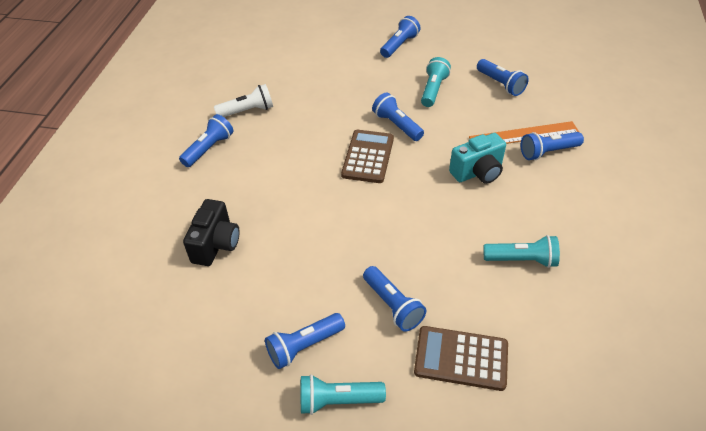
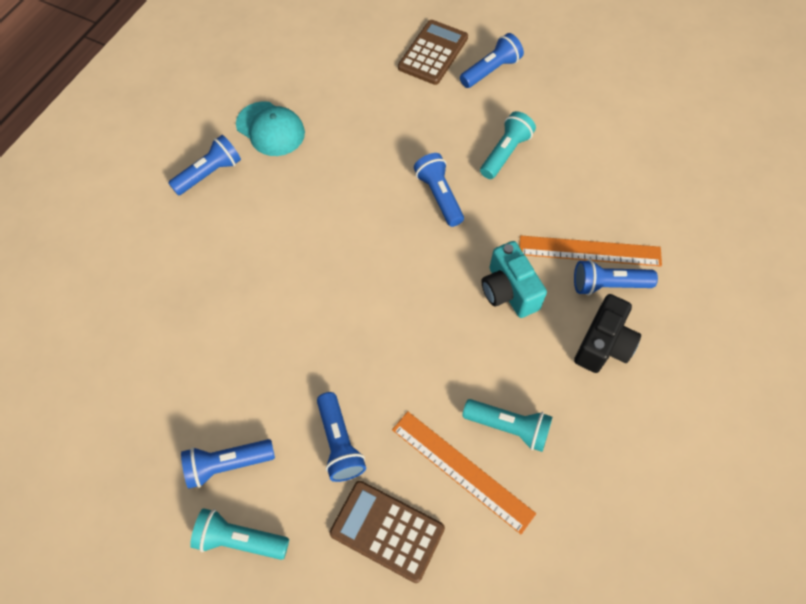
camera: 15 degrees right, 15 degrees up
(216, 244) = (177, 308): black camera -> black camera (603, 345)
(247, 111) = (270, 129): white flashlight -> turquoise cap
(368, 157) = (387, 233): brown calculator -> brown calculator (433, 53)
(477, 172) = (508, 291): turquoise camera -> turquoise camera turned 75 degrees clockwise
(500, 84) = (594, 165): blue flashlight -> none
(500, 299) = (462, 470): none -> orange ruler

